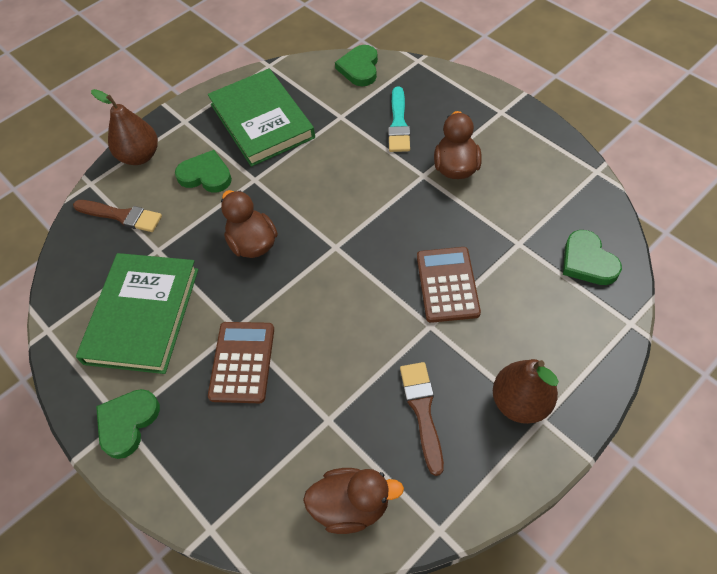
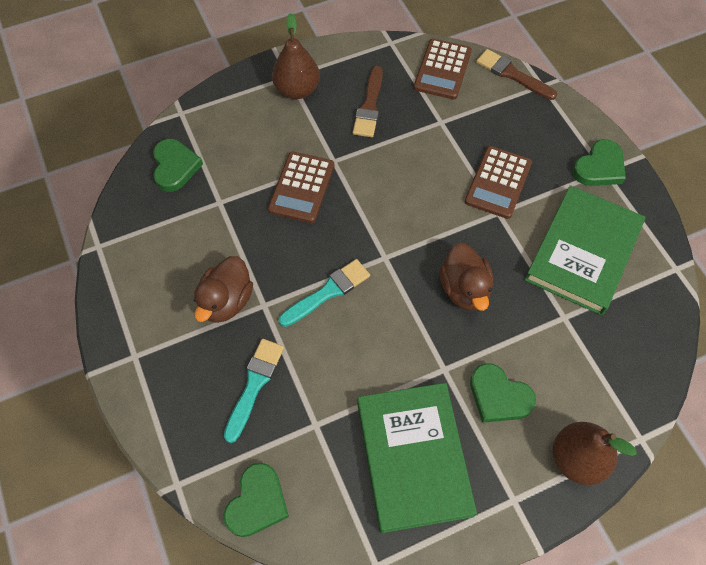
camera: 165 degrees left, 5 degrees up
(121, 216) = (602, 375): brown brush -> brown brush (512, 74)
(351, 506) = (442, 69): brown duck -> brown calculator
(374, 202) = (328, 292): none -> turquoise brush

